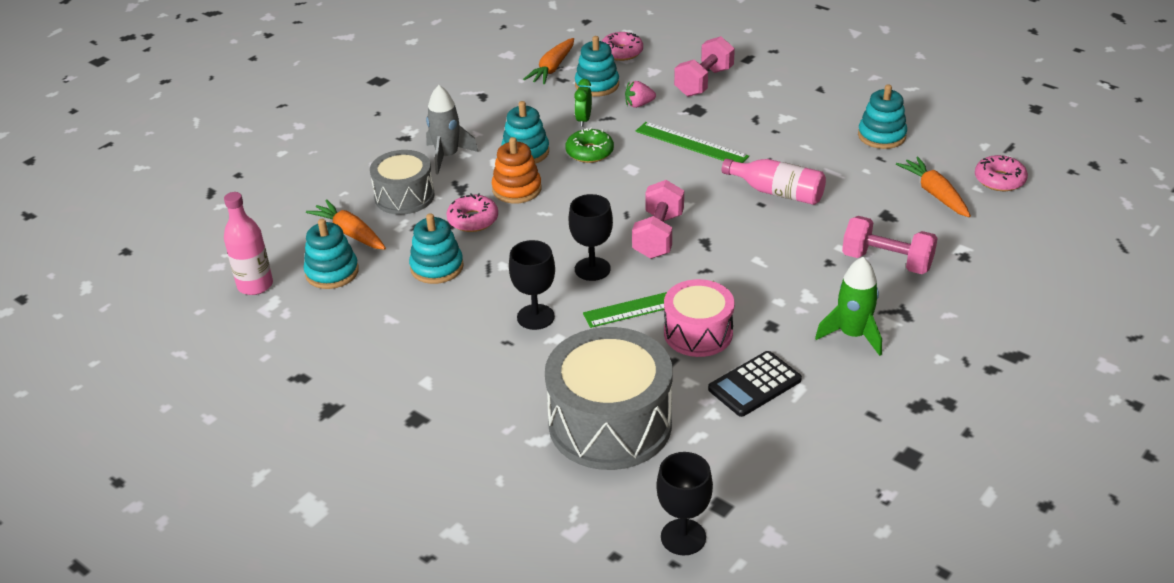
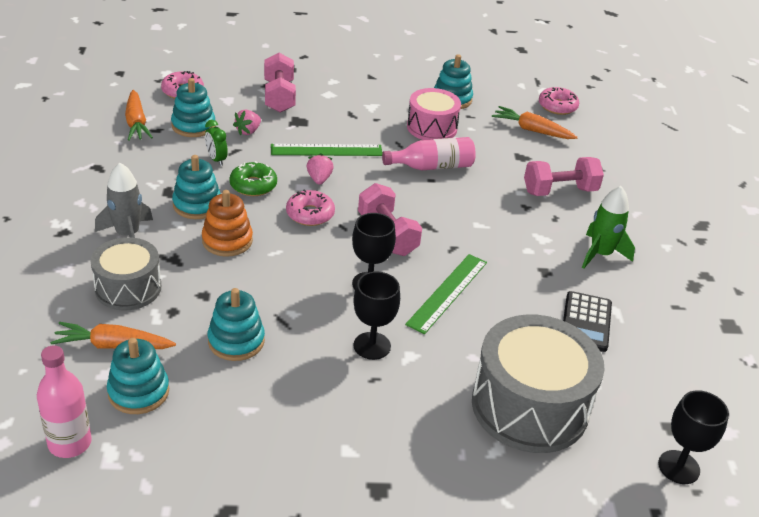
camera: 45 degrees left, 0 degrees up
(473, 220) = (219, 284): pink donut -> pink donut (310, 214)
(654, 167) = (319, 179): none -> pink strawberry
(698, 333) = (505, 301): pink drum -> pink drum (432, 127)

